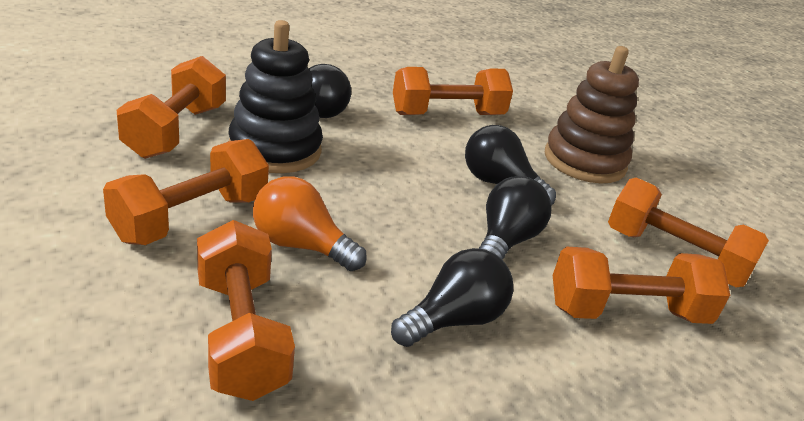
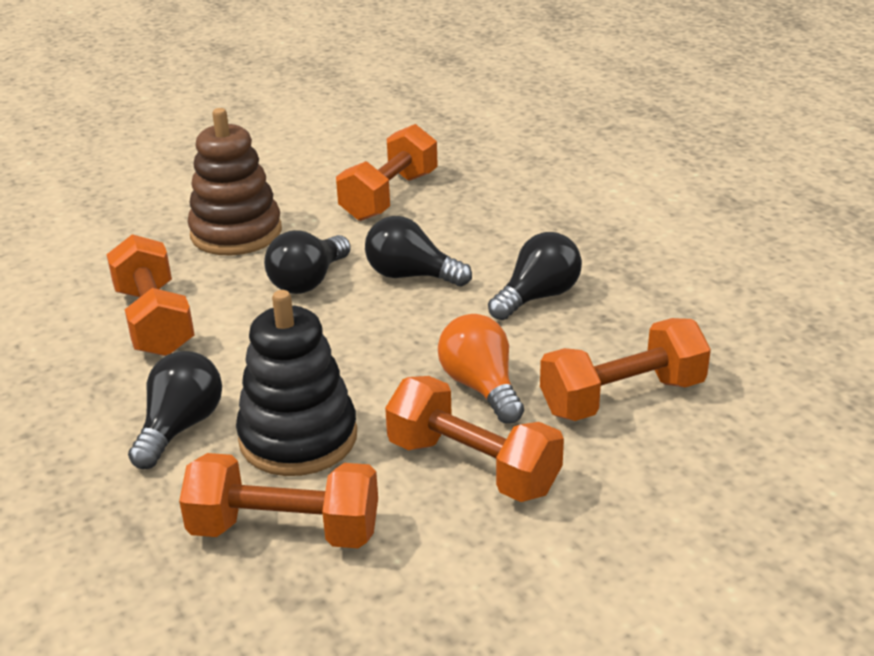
camera: 90 degrees left, 0 degrees up
(301, 245) = (481, 387): orange light bulb -> orange light bulb turned 135 degrees clockwise
(453, 320) = (537, 297): black light bulb -> black light bulb turned 90 degrees clockwise
(627, 311) = (479, 221): orange dumbbell -> none

